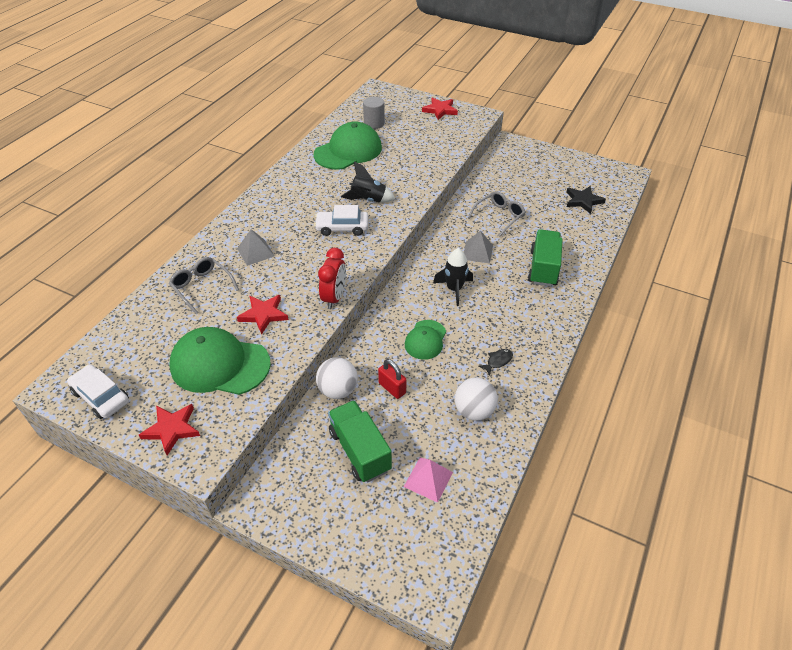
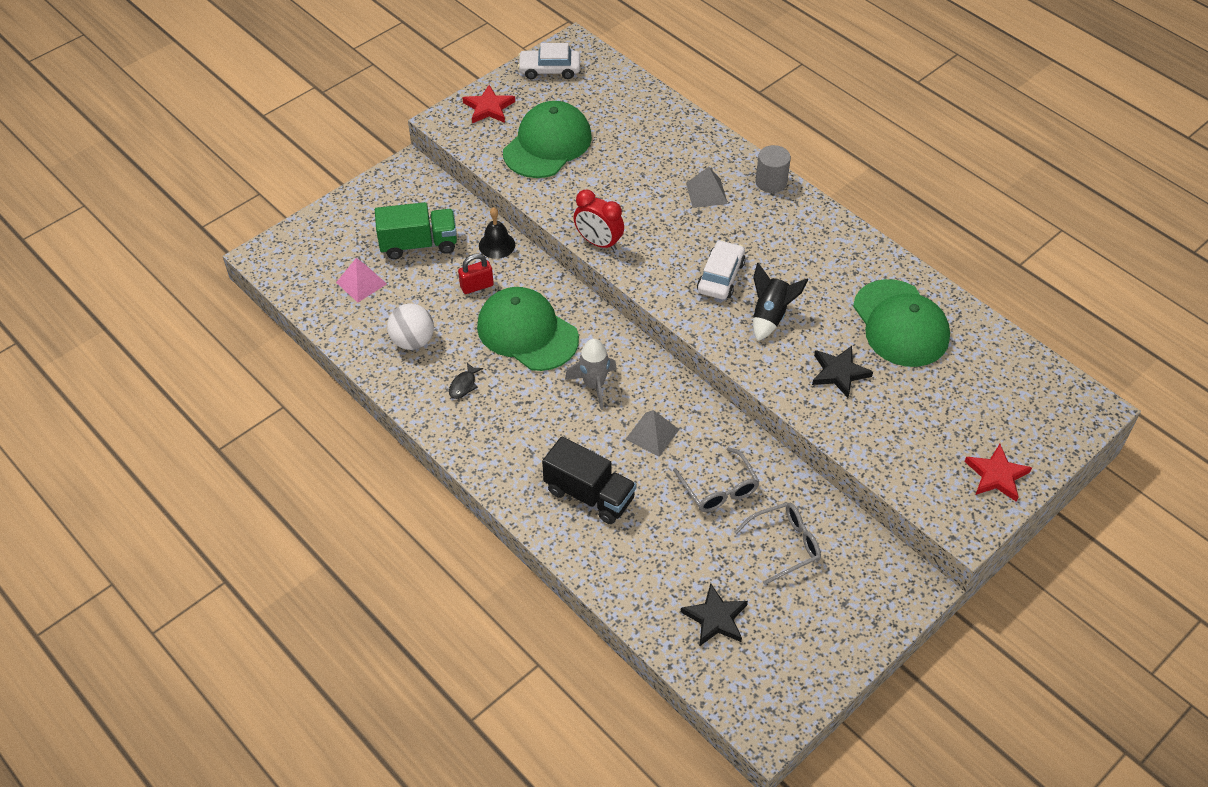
camera: 110 degrees right, 5 degrees up
(101, 397) = (549, 70): white car -> white car turned 150 degrees counterclockwise
(202, 287) = (665, 144): grey glasses -> grey glasses (784, 545)
(263, 314) = (600, 184): red star -> none
(338, 390) = (497, 245): white ball -> black bell
(374, 123) = (974, 374): grey cylinder -> grey cylinder (771, 182)
(400, 166) = (839, 373): none -> black star
(425, 340) = (527, 332): green cap -> green cap, size x1.77
(454, 289) = (594, 385): black rocket -> grey rocket
(498, 361) = (464, 385): black fish -> black fish turned 45 degrees clockwise
(543, 268) = (589, 495): green truck -> black truck

